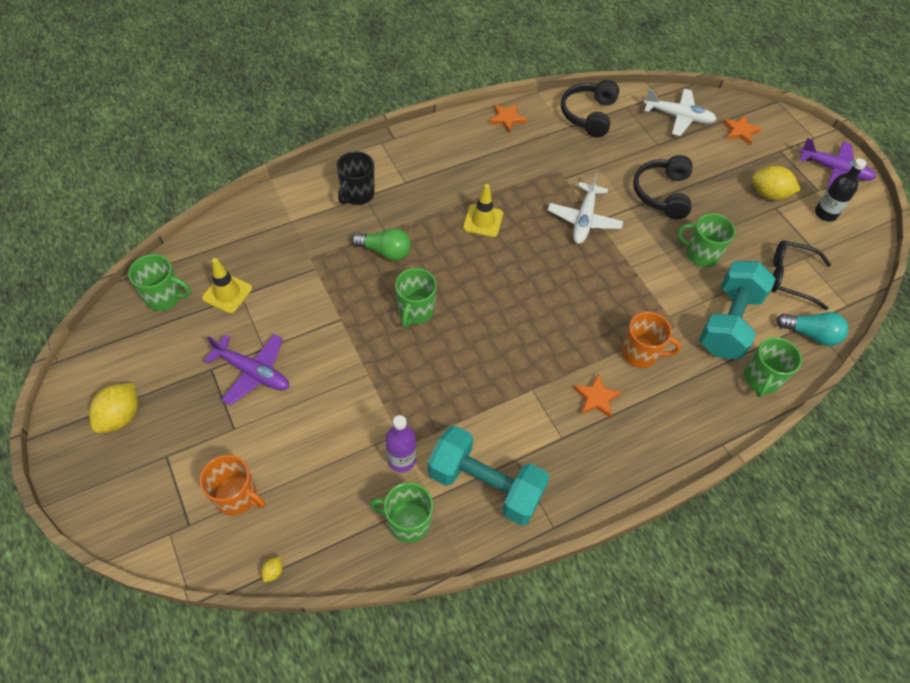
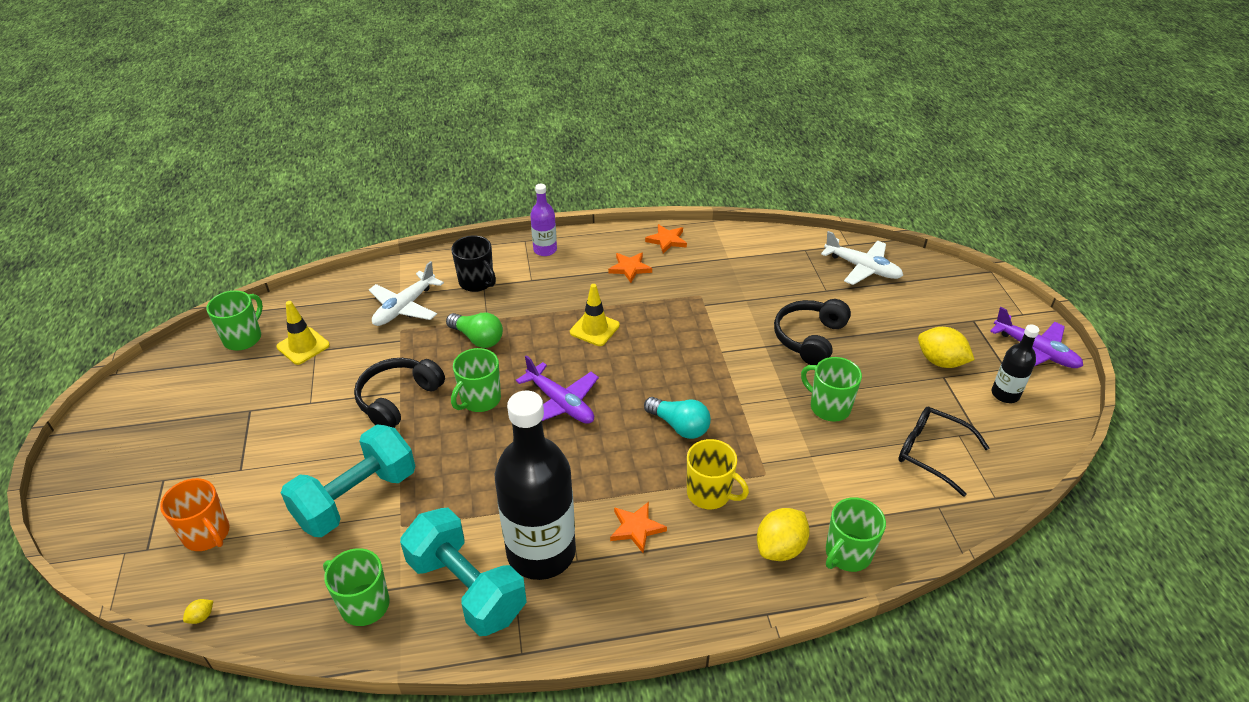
camera: 20 degrees right, 15 degrees down
(121, 416) = (143, 434): yellow lemon -> yellow lemon (780, 548)
(164, 297) = (243, 338): green mug -> green mug turned 90 degrees counterclockwise
(253, 372) = (287, 422): purple plane -> purple plane (560, 403)
(357, 194) = (477, 282): black mug -> black mug turned 90 degrees counterclockwise
(401, 459) = (390, 539): purple bottle -> purple bottle (545, 250)
(531, 438) = (541, 552): none -> black bottle
(584, 220) = (706, 348): white plane -> white plane (404, 307)
(588, 115) = (759, 250): black headphones -> black headphones (398, 399)
(640, 353) = (709, 493): orange mug -> yellow mug
(728, 322) = (832, 484): turquoise dumbbell -> turquoise dumbbell (356, 498)
(740, 131) = (931, 293): orange star -> orange star (630, 268)
(811, 334) = (933, 519): turquoise light bulb -> turquoise light bulb (679, 426)

